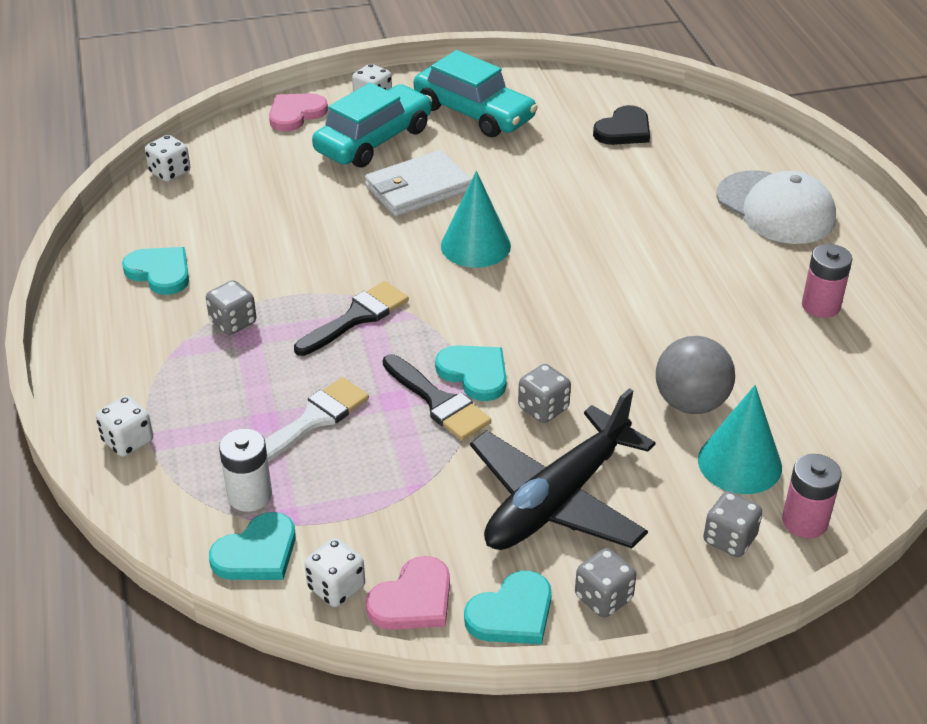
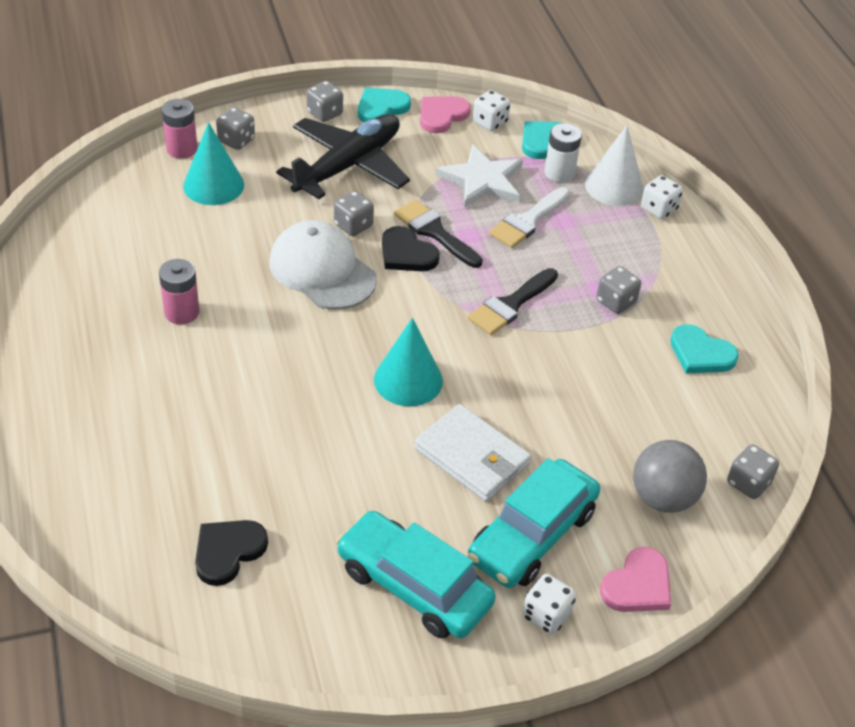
camera: 175 degrees right, 5 degrees up
(170, 172) = (748, 483): white dice -> grey dice
(176, 475) = (614, 186): none -> white cone
(364, 480) = (482, 180): none -> white star
(418, 188) = (472, 456): white wallet -> white wallet turned 75 degrees clockwise
(474, 373) = (406, 253): turquoise heart -> black heart
(690, 403) = (237, 227): grey ball -> grey ball (663, 498)
(776, 208) = (88, 424): white cap -> white cap (322, 270)
(820, 306) = (94, 309): pink battery -> pink battery (181, 312)

